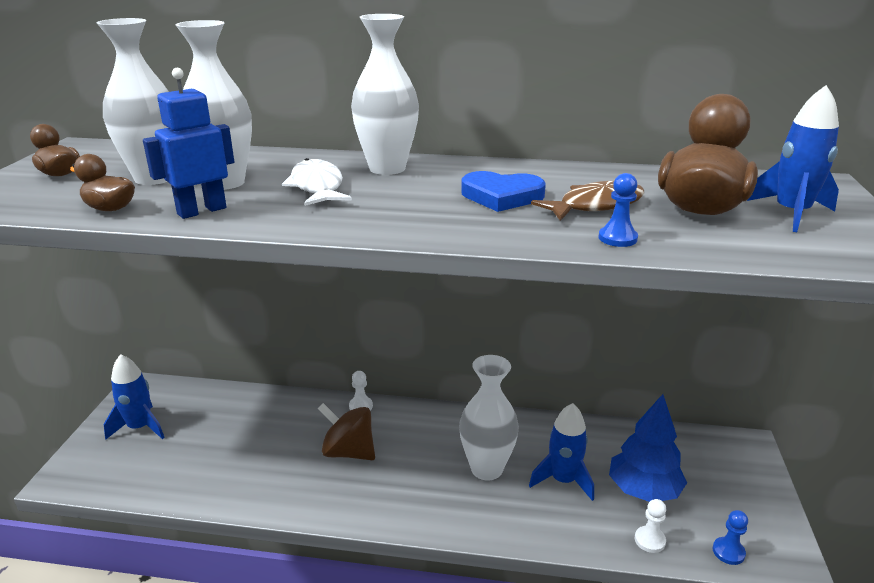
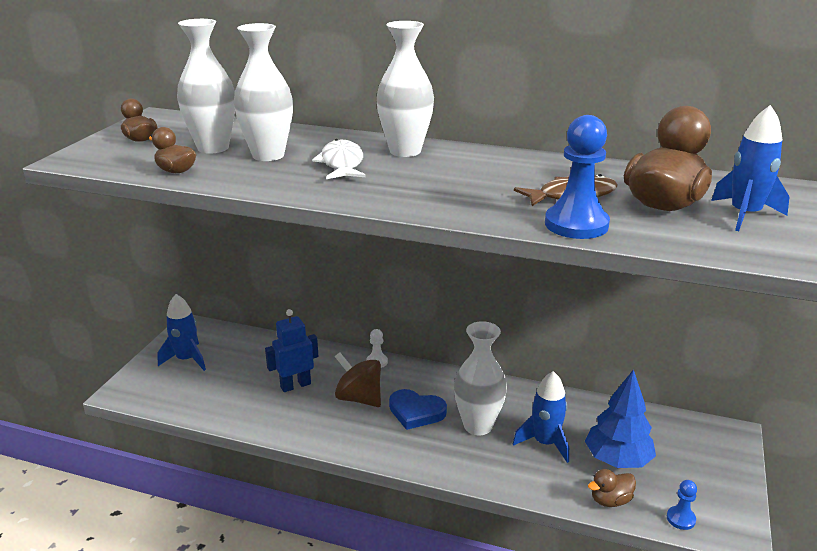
camera: 10 degrees right, 0 degrees up
(201, 211) = (245, 178): blue robot -> blue robot (295, 385)
(501, 196) = (494, 182): blue heart -> blue heart (416, 412)
(617, 238) = (576, 224): blue pawn -> blue pawn, size x1.96
(649, 540) = (610, 500): white pawn -> brown duck

